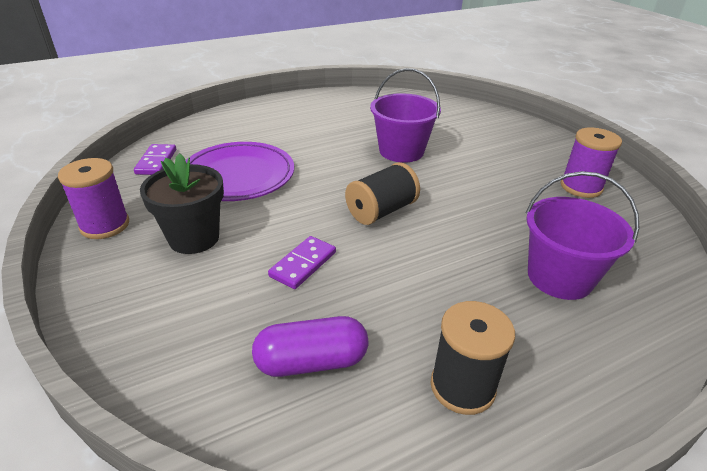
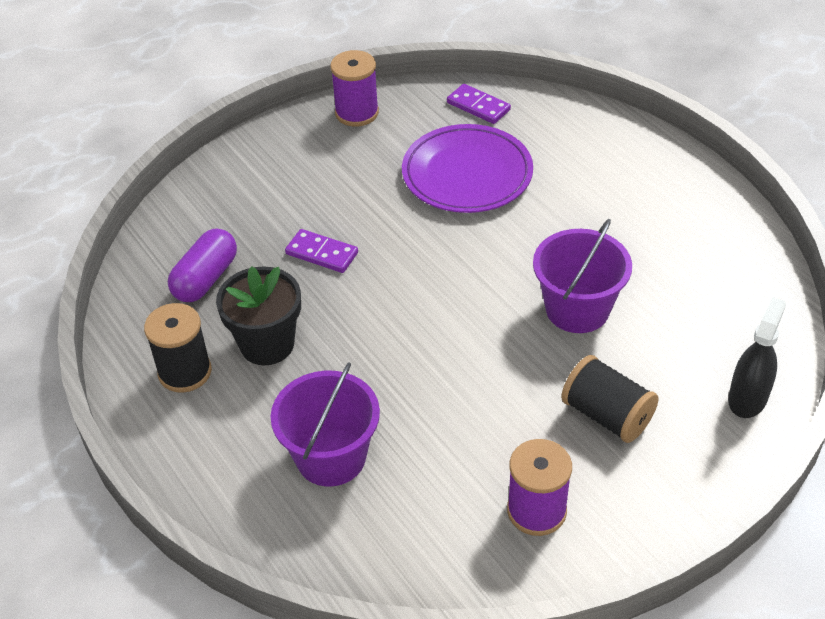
camera: 85 degrees right, 10 degrees up
(156, 162) = (478, 106): purple domino -> purple domino turned 45 degrees clockwise
(194, 238) = (348, 173): black flower pot -> black flower pot (267, 344)
(311, 361) = (206, 279): purple capsule -> purple capsule turned 45 degrees clockwise
(381, 211) = (425, 301): black spool -> black spool (606, 415)
(477, 114) = (747, 398): none -> black spray bottle

